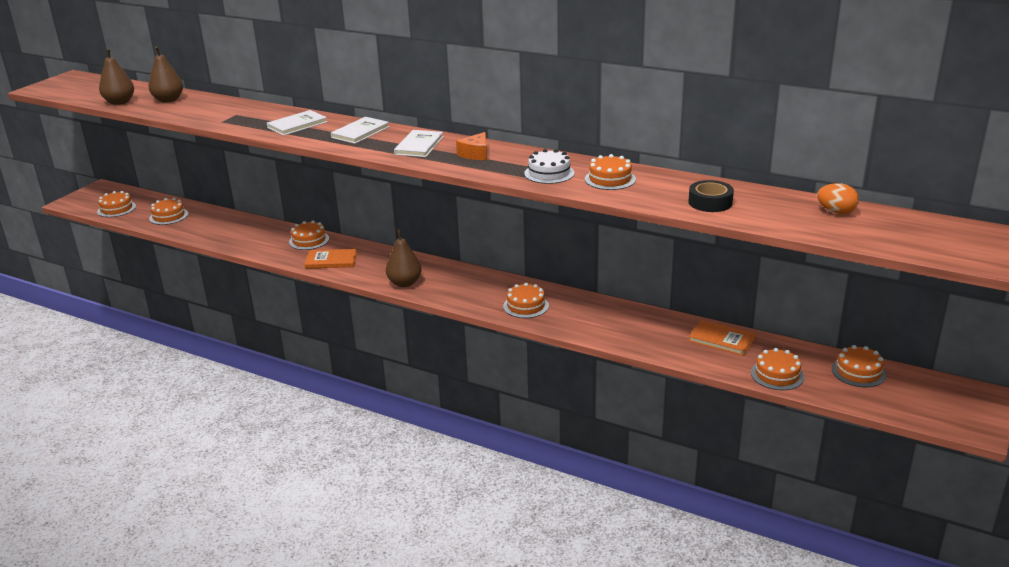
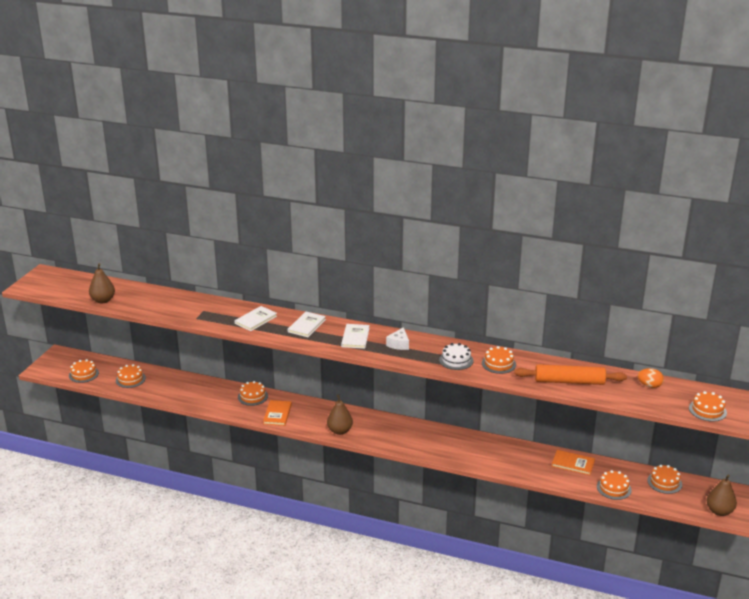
camera: 10 degrees left, 0 degrees up
(168, 100) = (141, 297): brown pear -> brown pear (719, 511)
(331, 260) = (277, 414): orange book -> orange book turned 75 degrees counterclockwise
(475, 154) = (399, 344): orange cheese -> white cheese
(526, 306) = (433, 445): orange cake -> orange cake (707, 410)
(710, 202) = (569, 381): black tape -> orange rolling pin

